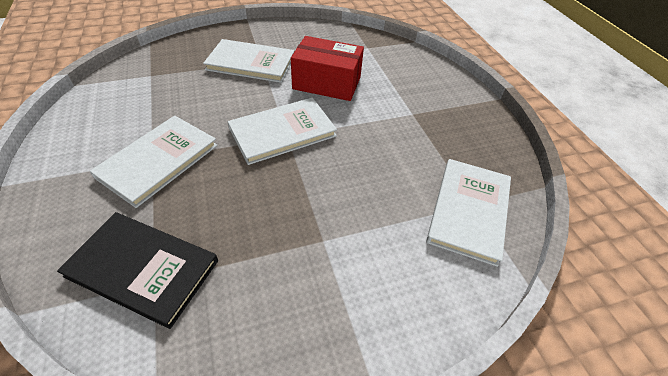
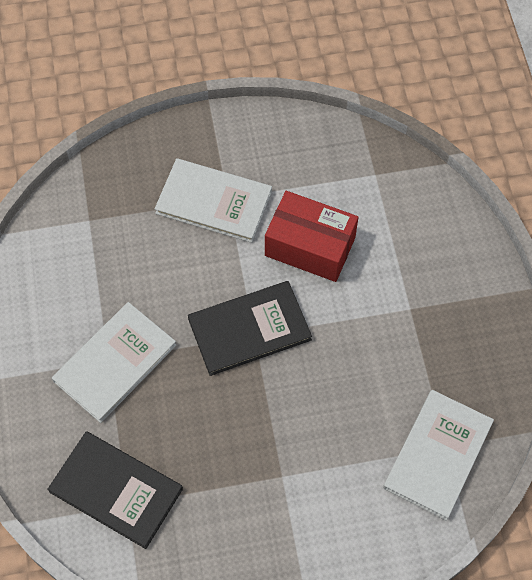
camera: 10 degrees right, 15 degrees up
(282, 132) = (249, 329): white book -> black book

